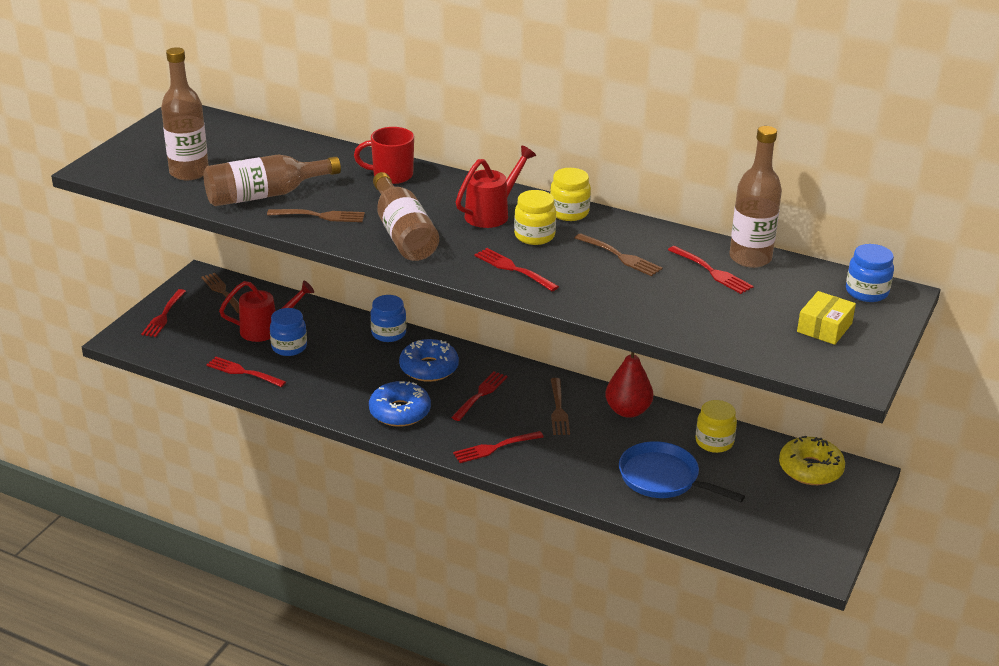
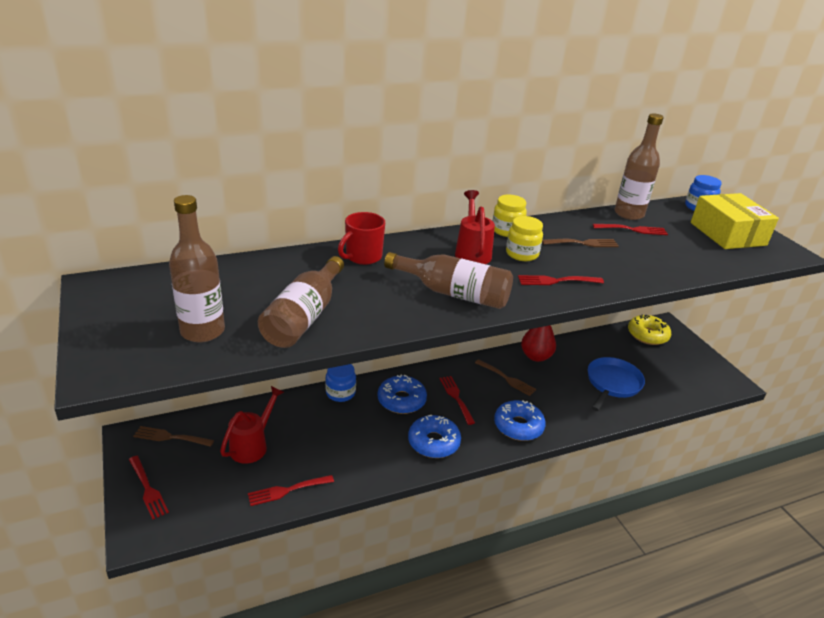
camera: 50 degrees left, 0 degrees up
(289, 347) = (290, 447): blue jar -> none
(320, 216) = (376, 311): brown fork -> none
(495, 447) = (518, 426): red fork -> blue donut
(663, 478) = (612, 384): blue pan -> blue pan turned 135 degrees clockwise
(714, 442) = (595, 348): yellow jar -> none
(824, 327) = (727, 234): yellow box -> yellow box, size x1.81

